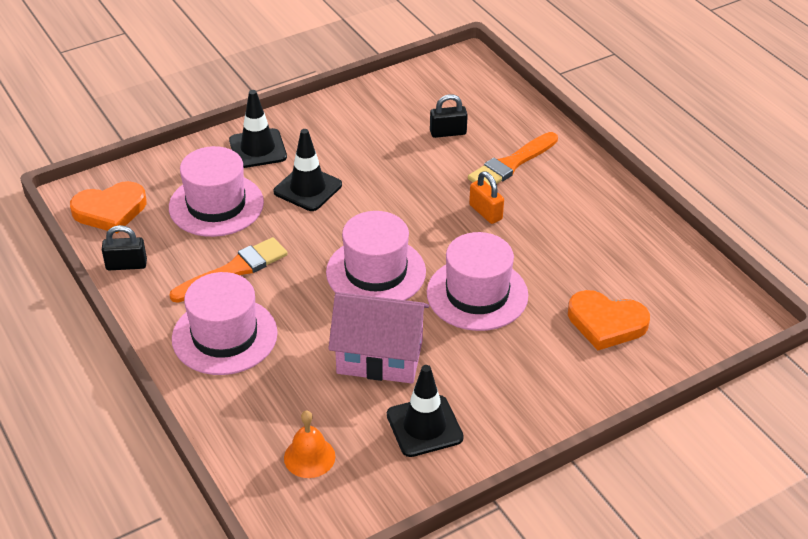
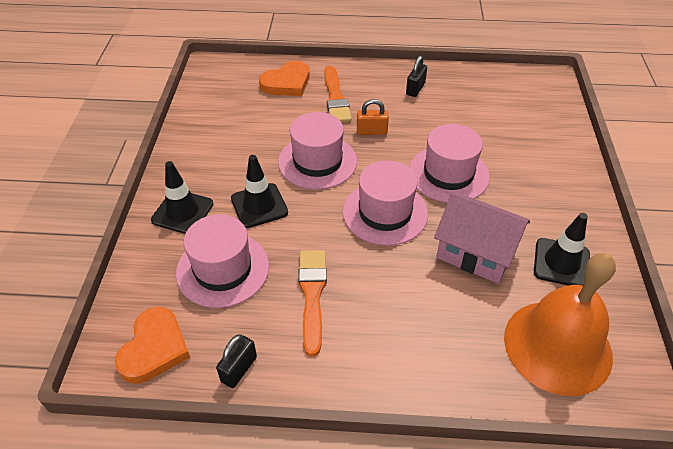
camera: 55 degrees left, 5 degrees up
(224, 336) = (385, 338): pink hat -> pink hat (317, 161)
(309, 457) = (557, 346): orange bell -> orange bell, size x2.32
(380, 357) = (475, 253): pink house -> pink house turned 75 degrees clockwise
(448, 132) = (274, 109): black padlock -> black padlock (415, 89)
(606, 323) = (517, 132): orange heart -> orange heart (287, 83)

